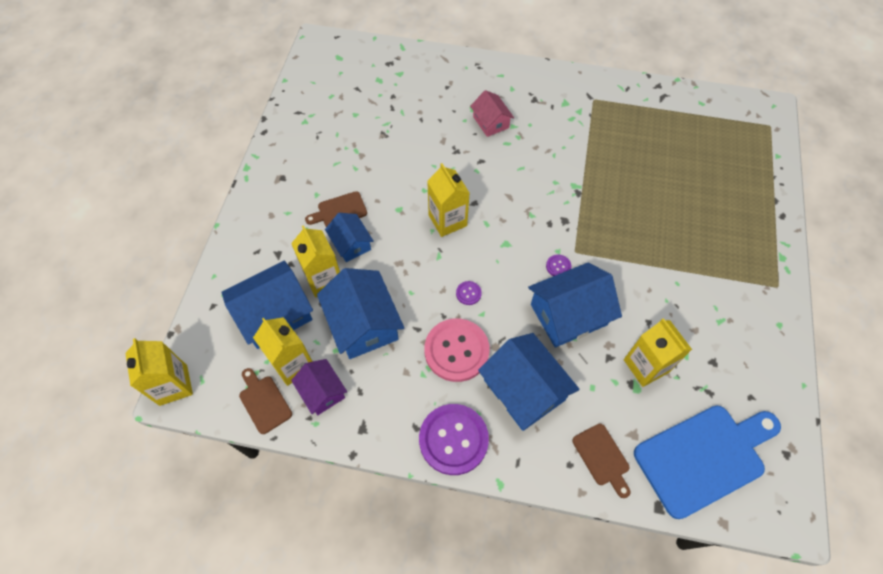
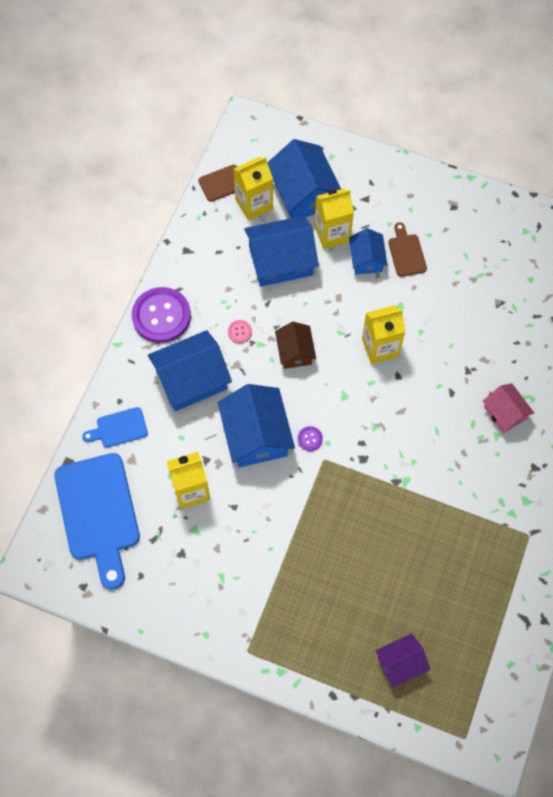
camera: 100 degrees right, 5 degrees up
(173, 385) = (253, 120): yellow carton -> none
(322, 391) = (224, 224): purple house -> purple house (400, 663)
(351, 244) = (366, 259): blue house -> blue house turned 75 degrees counterclockwise
(456, 350) = (239, 332): pink button -> pink button, size x0.41
(468, 293) = (295, 352): purple button -> brown house
(491, 122) = (505, 413): pink house -> pink house turned 75 degrees clockwise
(602, 457) = (119, 428): brown cutting board -> blue cutting board

